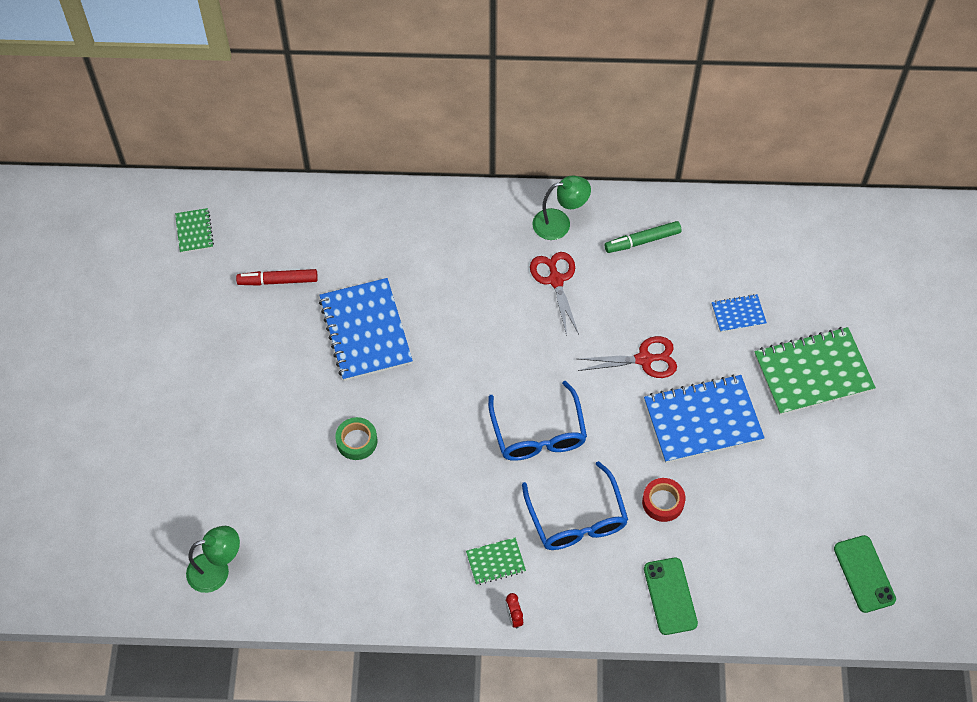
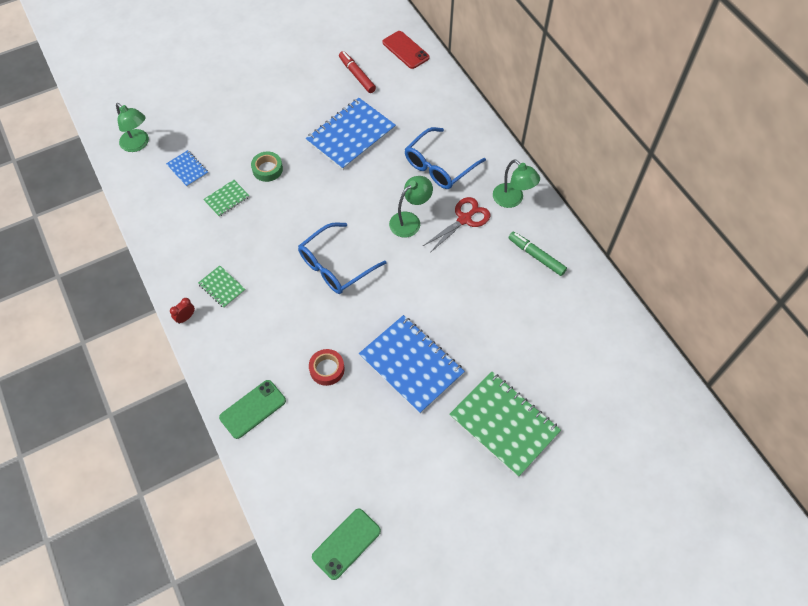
camera: 60 degrees right, 0 degrees up
(194, 231) = (363, 21): green notebook -> green notebook (227, 199)
(275, 212) = (405, 50): none -> red phone
(524, 332) = (410, 220): none -> green lamp
(576, 518) = (282, 320): blue glasses -> blue glasses (439, 166)
(644, 359) = (437, 303): red scissors -> none
(738, 314) = (519, 347): blue notebook -> blue notebook (187, 169)

